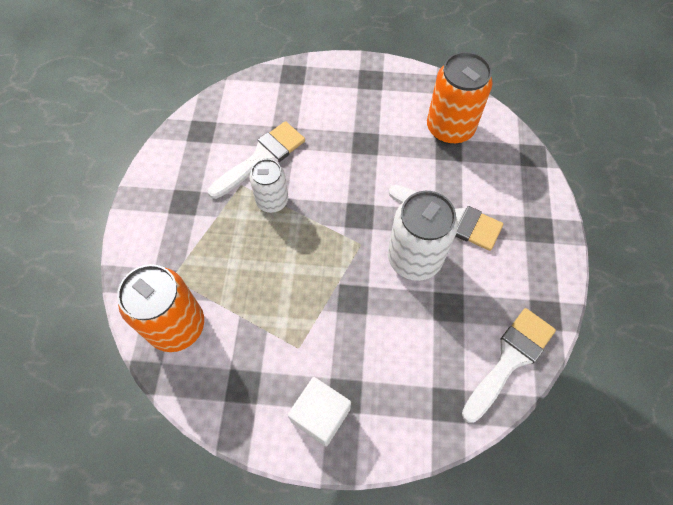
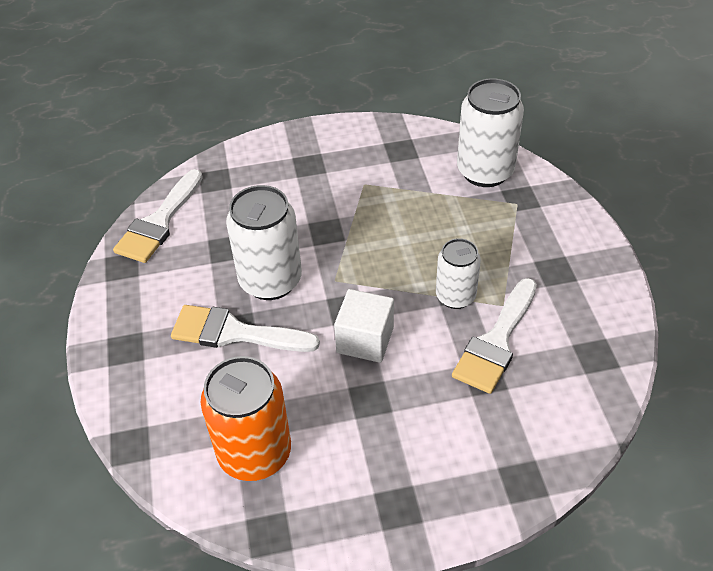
camera: 165 degrees right, 15 degrees down
(177, 326) = (485, 171): orange can -> white can
(320, 415) = (325, 148): white cube -> white cube (365, 340)

